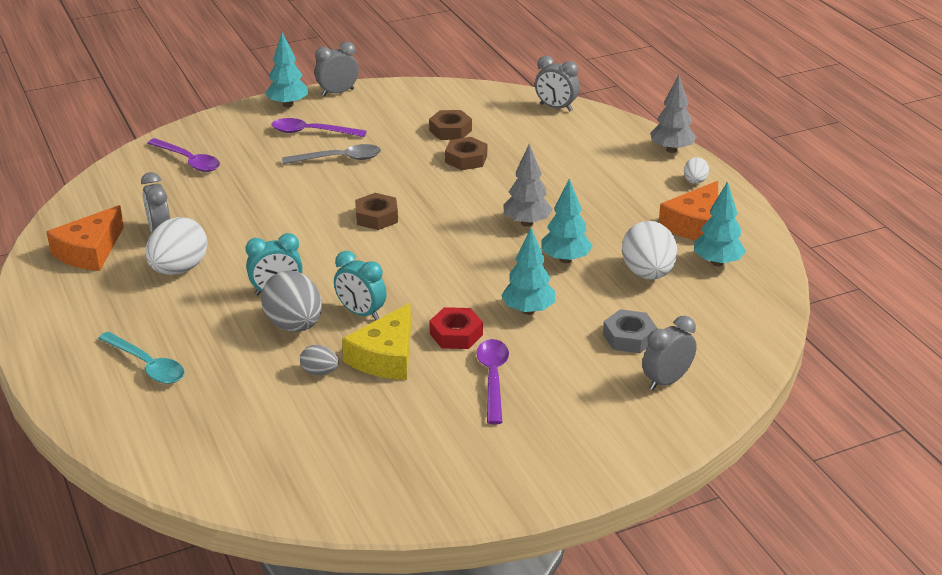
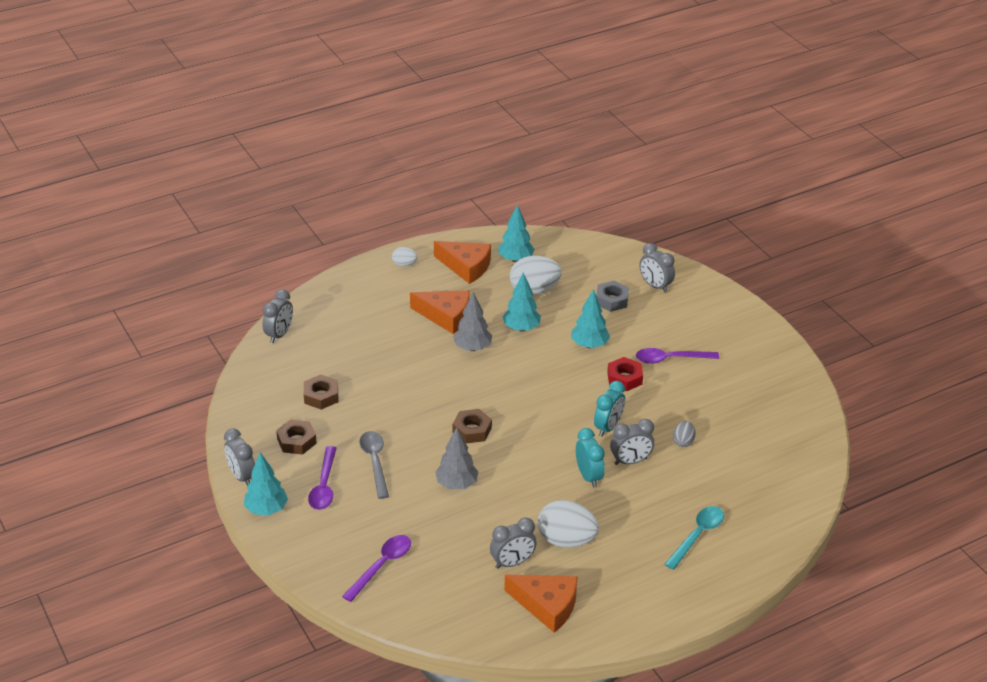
camera: 95 degrees left, 5 degrees up
(294, 325) = (630, 461): grey egg -> grey clock
(386, 356) = (658, 410): yellow cheese -> none
(466, 159) = (373, 384): brown nut -> brown nut (296, 441)
(590, 207) = (446, 316): none -> orange cheese
(671, 150) = (354, 273): grey tree -> grey tree (456, 484)

